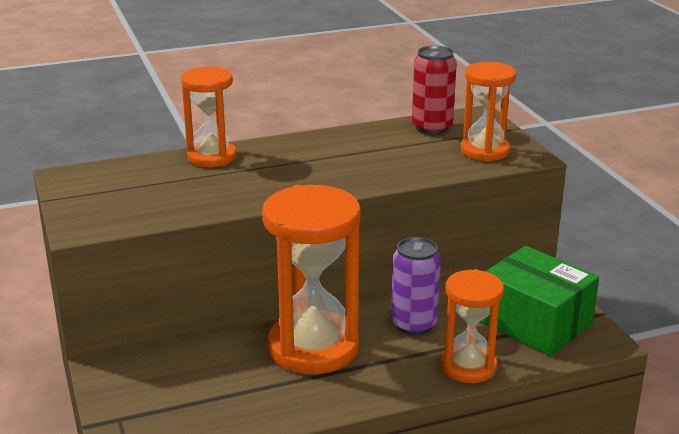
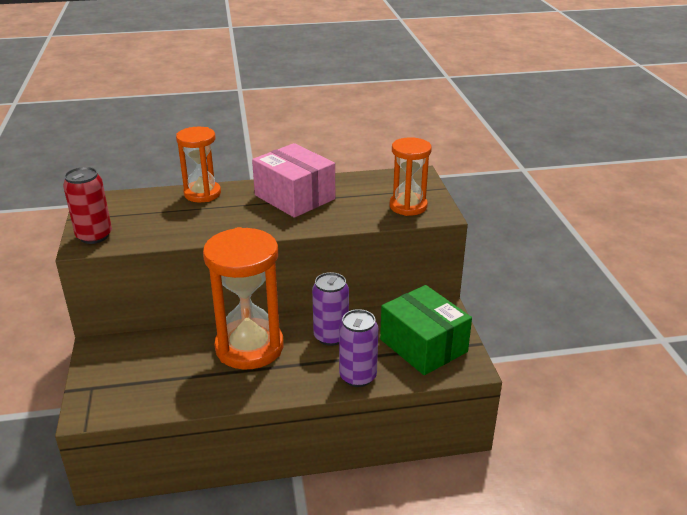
camera: 10 degrees right, 5 degrees up
(335, 152) = (294, 197): none -> pink box
(432, 127) = (377, 182): red can -> red can (94, 236)
(468, 366) = (358, 376): orange hourglass -> purple can

